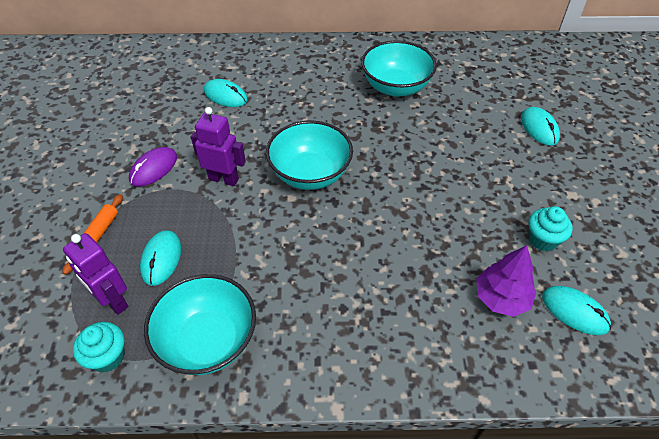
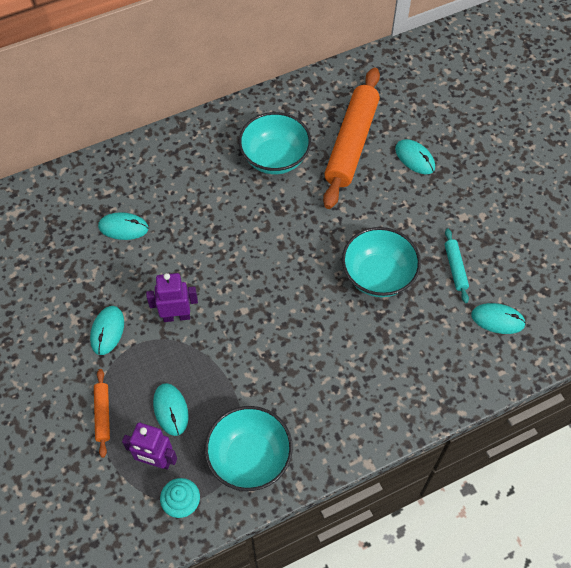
camera: 25 degrees left, 10 degrees up
(153, 168) = (107, 331): purple mouse -> turquoise mouse
(310, 174) = (247, 281): turquoise bowl -> turquoise bowl (378, 275)
(477, 97) = (351, 143): none -> orange rolling pin
(501, 298) = (444, 331): purple tree -> none
(542, 240) = (455, 268): turquoise cupcake -> turquoise rolling pin

